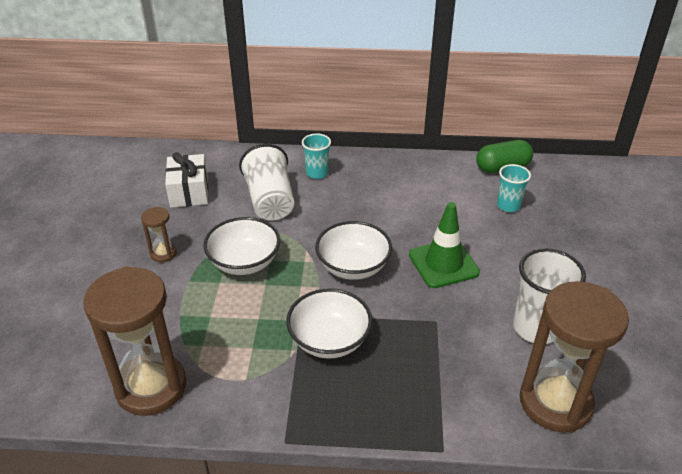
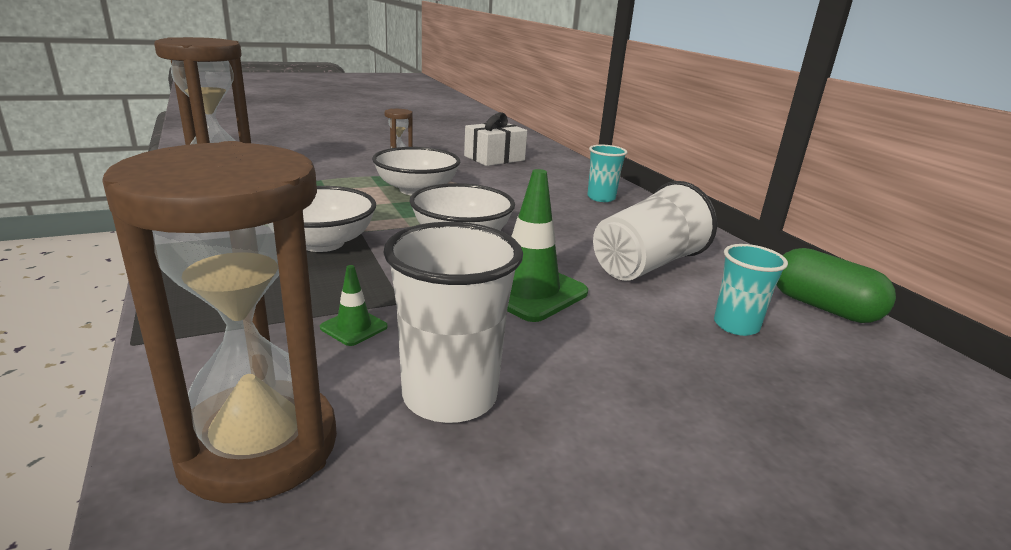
camera: 60 degrees right, 15 degrees down
(270, 200) = (524, 186): white cup -> white cup (646, 265)
(459, 348) = (354, 327): none -> green traffic cone

